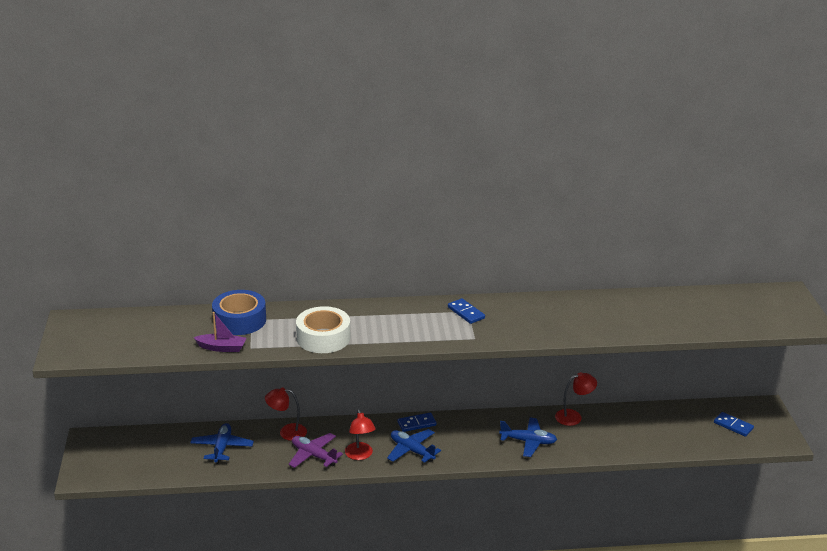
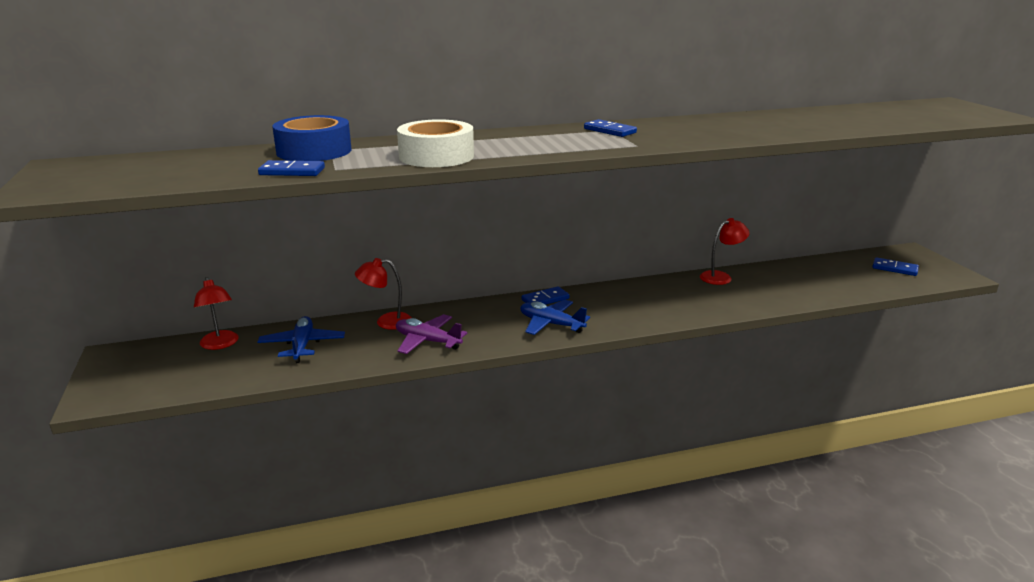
camera: 10 degrees left, 5 degrees down
(221, 348) = (292, 171): purple boat -> blue domino
(360, 455) = (488, 335): red lamp -> red lamp (220, 344)
(528, 442) = (685, 302): blue plane -> none

